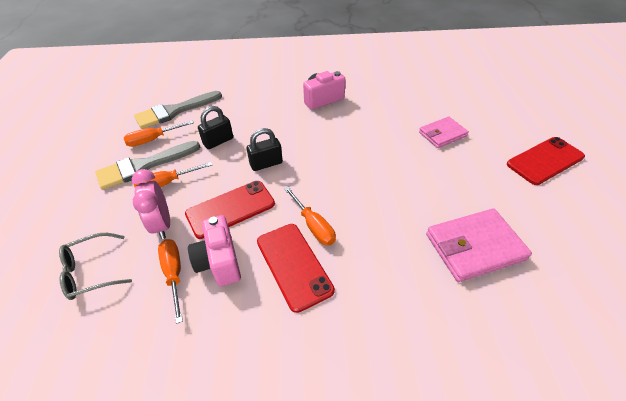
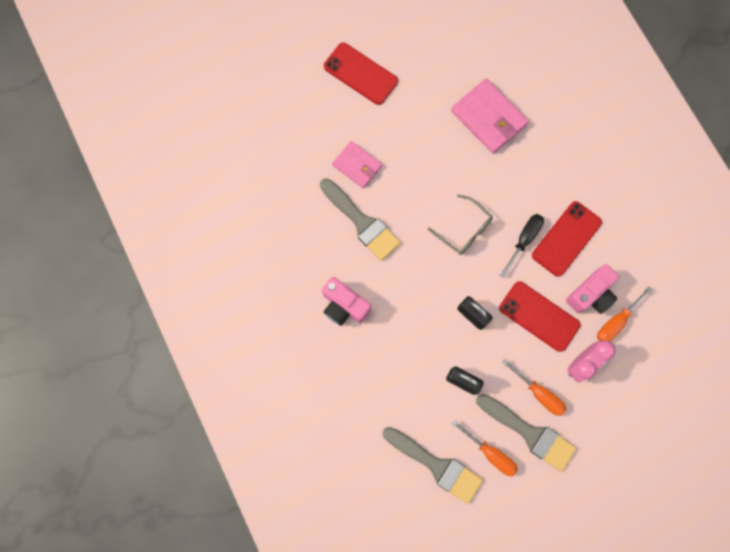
camera: 115 degrees left, 30 degrees up
(92, 271) = (645, 386): grey glasses -> grey glasses (464, 229)
(313, 225) = (524, 240): orange screwdriver -> black screwdriver
(387, 124) = (362, 222): none -> grey brush

